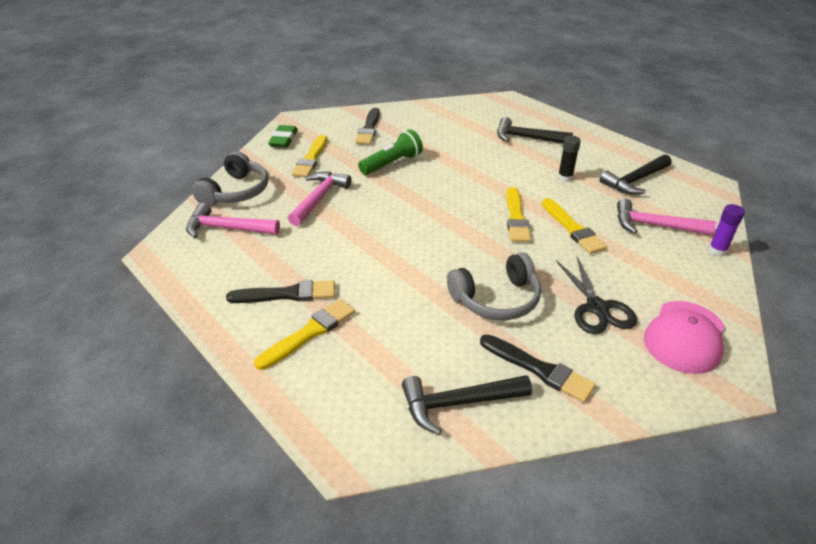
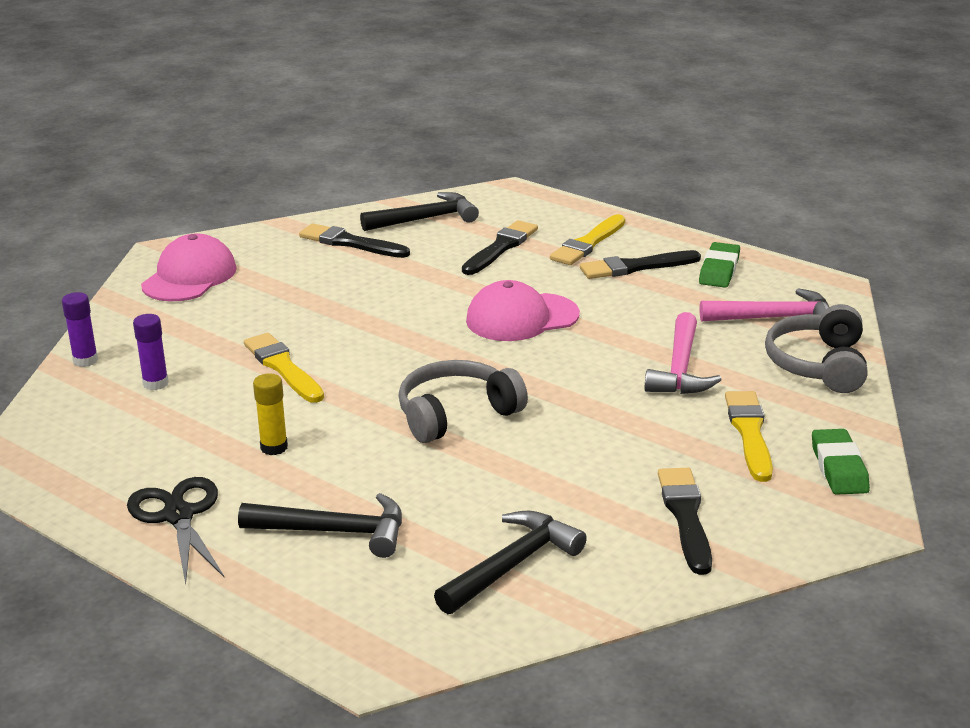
camera: 170 degrees right, 10 degrees down
(223, 281) = (719, 270): none -> green eraser
(392, 163) = (595, 440): green flashlight -> none
(392, 339) = (500, 248): none -> black brush
(401, 251) = (522, 318): none -> pink cap
(496, 299) = (393, 285): grey headphones -> grey headphones (456, 414)
(516, 218) = (366, 373): yellow brush -> none
(565, 177) = (274, 447): black glue stick -> yellow glue stick
(597, 308) = (277, 289): black scissors -> black scissors (178, 516)
(635, 181) = (146, 455): black hammer -> black hammer (512, 565)
(655, 226) = (155, 383): pink hammer -> purple glue stick

